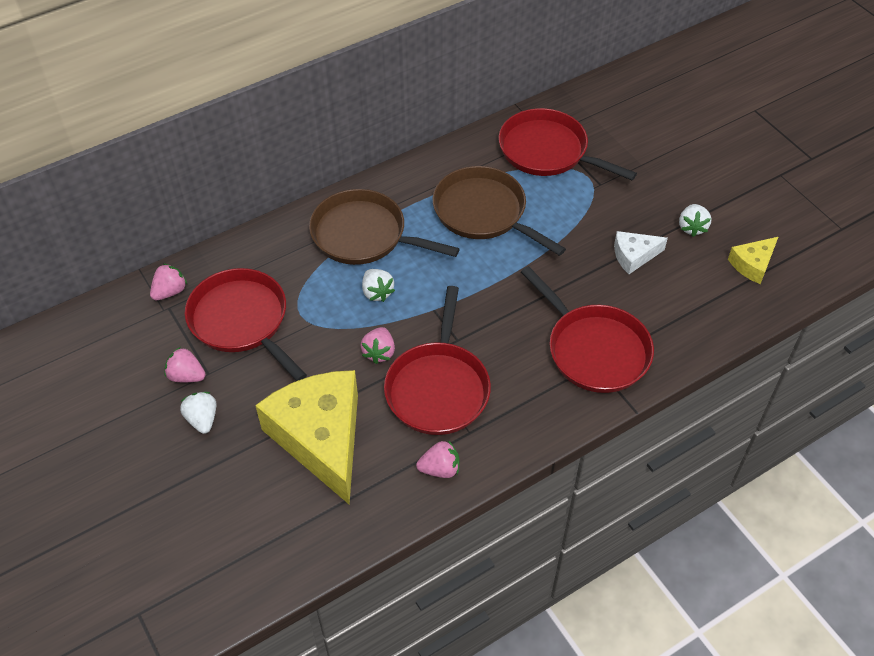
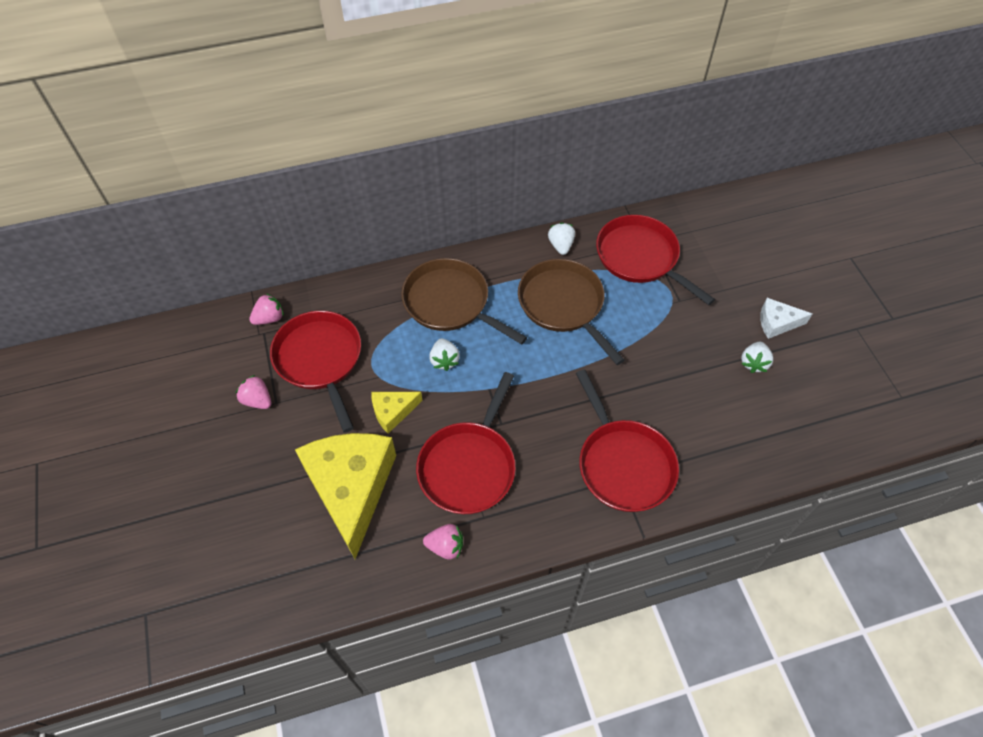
camera: 15 degrees right, 5 degrees up
(202, 419) = (257, 444): white strawberry -> white strawberry (561, 245)
(379, 352) = (428, 419): pink strawberry -> none
(634, 256) = (689, 379): white cheese -> white cheese (777, 323)
(752, 264) = (801, 414): yellow cheese -> yellow cheese (393, 412)

